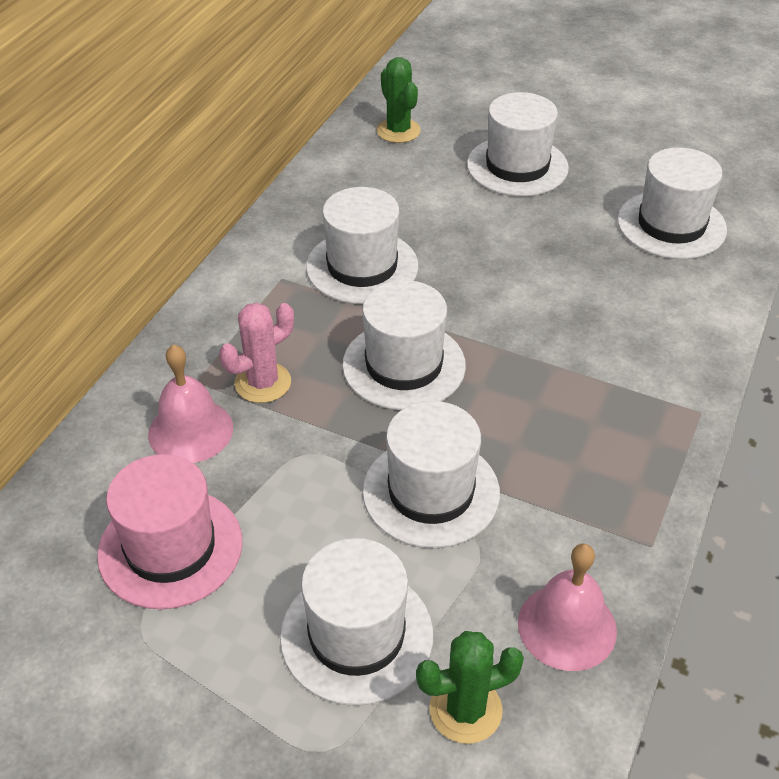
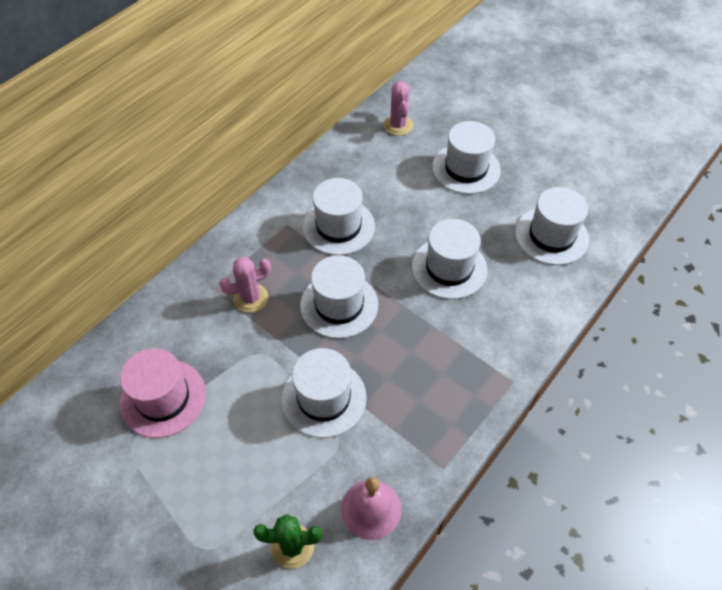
camera: 15 degrees right, 10 degrees up
(190, 431) = (198, 322): pink bell -> none
(356, 635) = (248, 482): white hat -> white hat (449, 268)
(398, 131) = (398, 125): green cactus -> pink cactus

